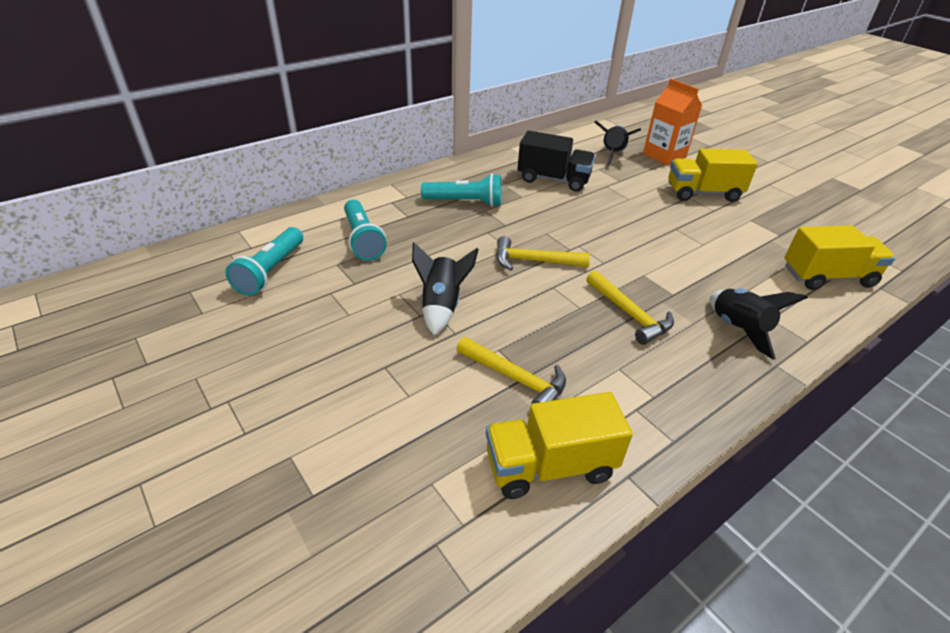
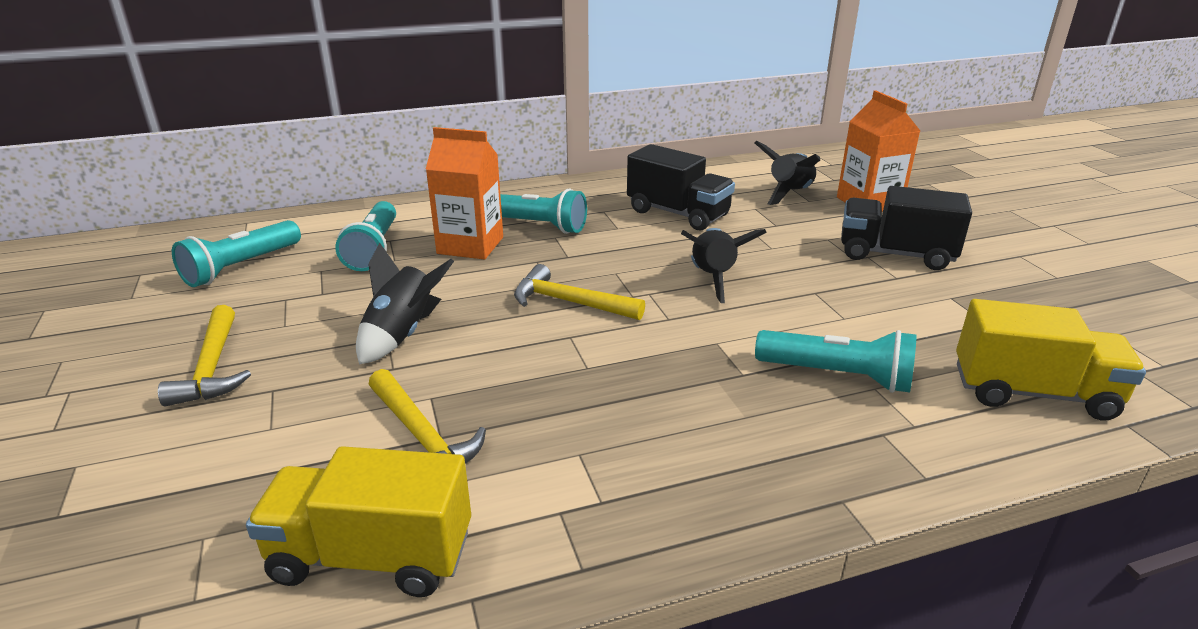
camera: 20 degrees right, 10 degrees down
(431, 226) = (470, 245): none -> orange carton
(630, 314) = (653, 388): yellow hammer -> yellow hammer (212, 368)
(703, 193) = (895, 254): yellow truck -> black truck
(725, 285) = (837, 376): none -> turquoise flashlight
(738, 329) = (813, 438): black rocket -> black rocket (713, 278)

